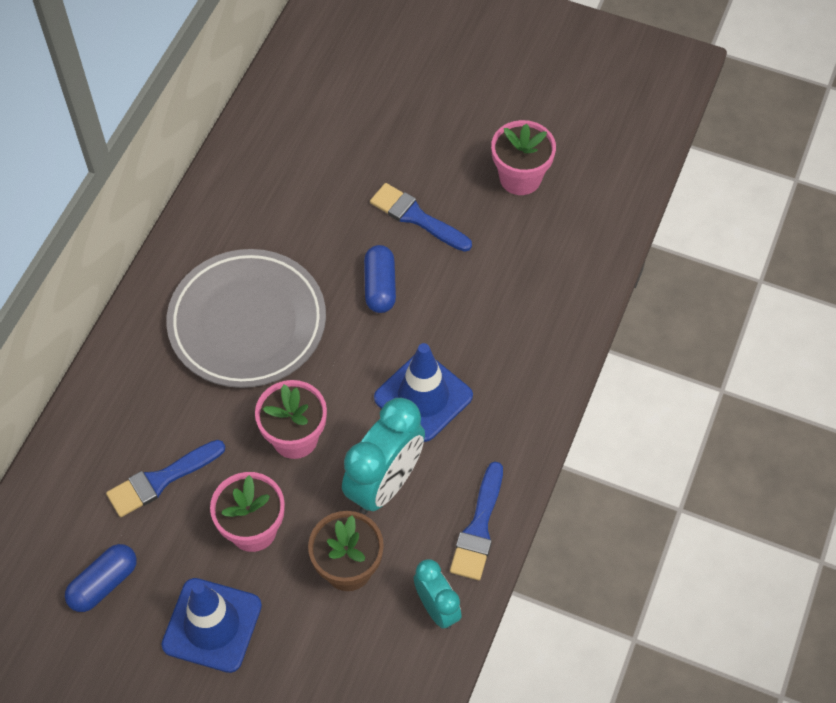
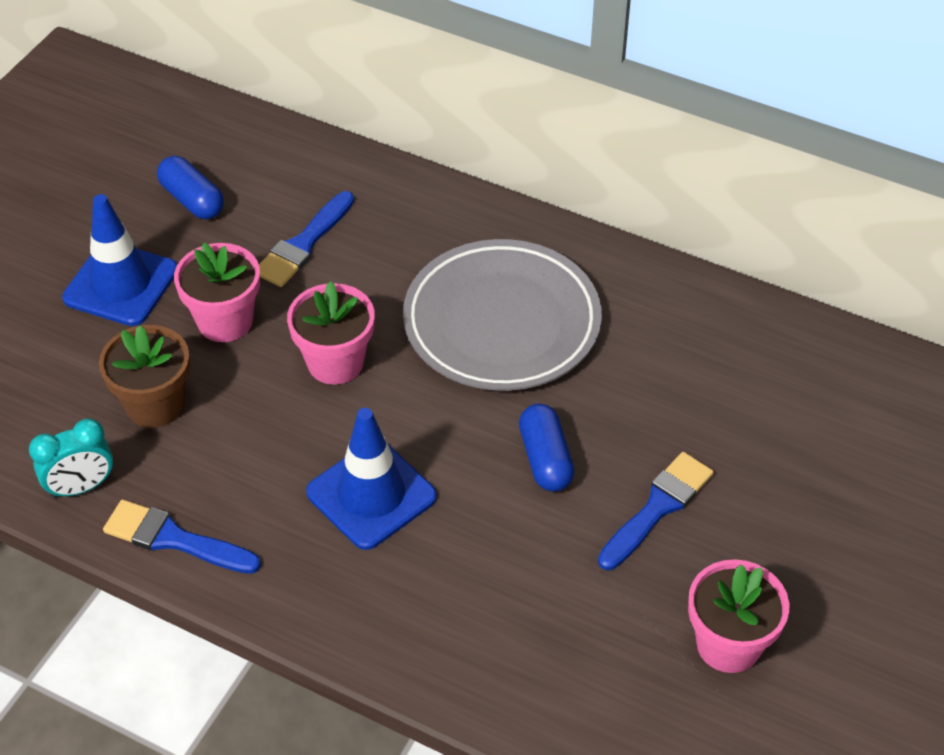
camera: 95 degrees right, 10 degrees down
(161, 480) = (303, 244): blue brush -> blue brush turned 120 degrees counterclockwise
(380, 286) = (545, 459): blue capsule -> blue capsule turned 75 degrees clockwise
(385, 484) = (256, 446): turquoise clock -> none

